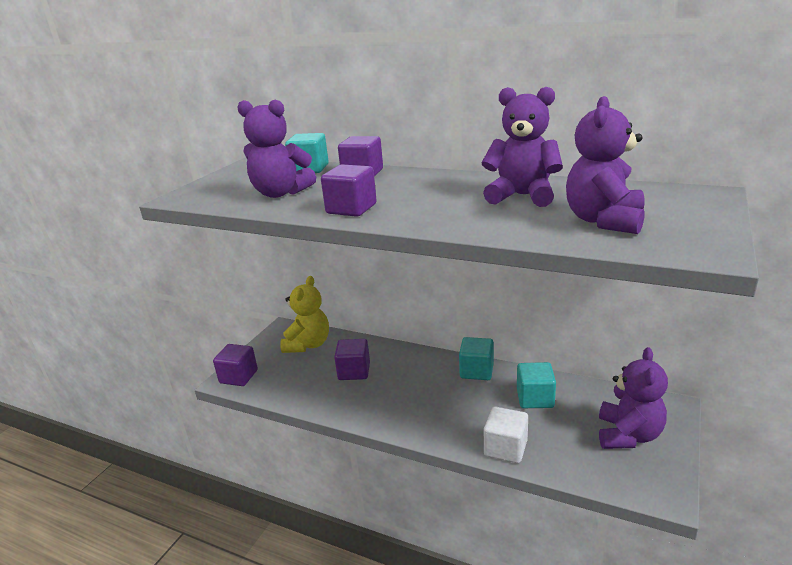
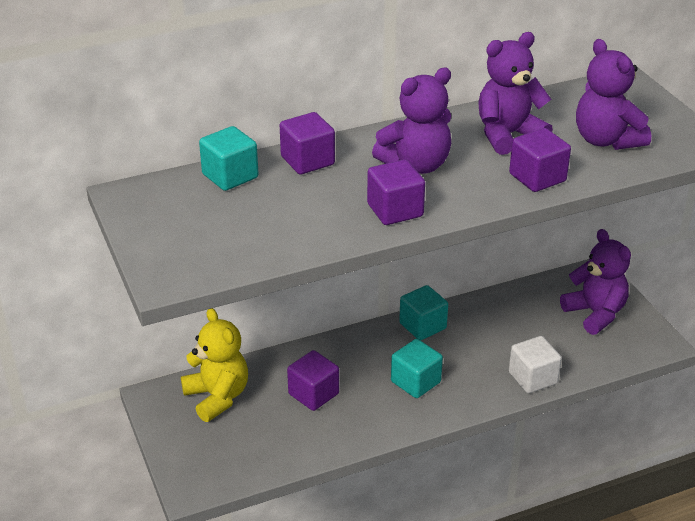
camera: 50 degrees left, 10 degrees up
(238, 376) = (199, 475): purple cube -> purple cube (537, 178)
(280, 193) = (277, 222): purple teddy bear -> purple teddy bear (416, 165)
(535, 398) = (500, 323): turquoise cube -> turquoise cube (415, 382)

